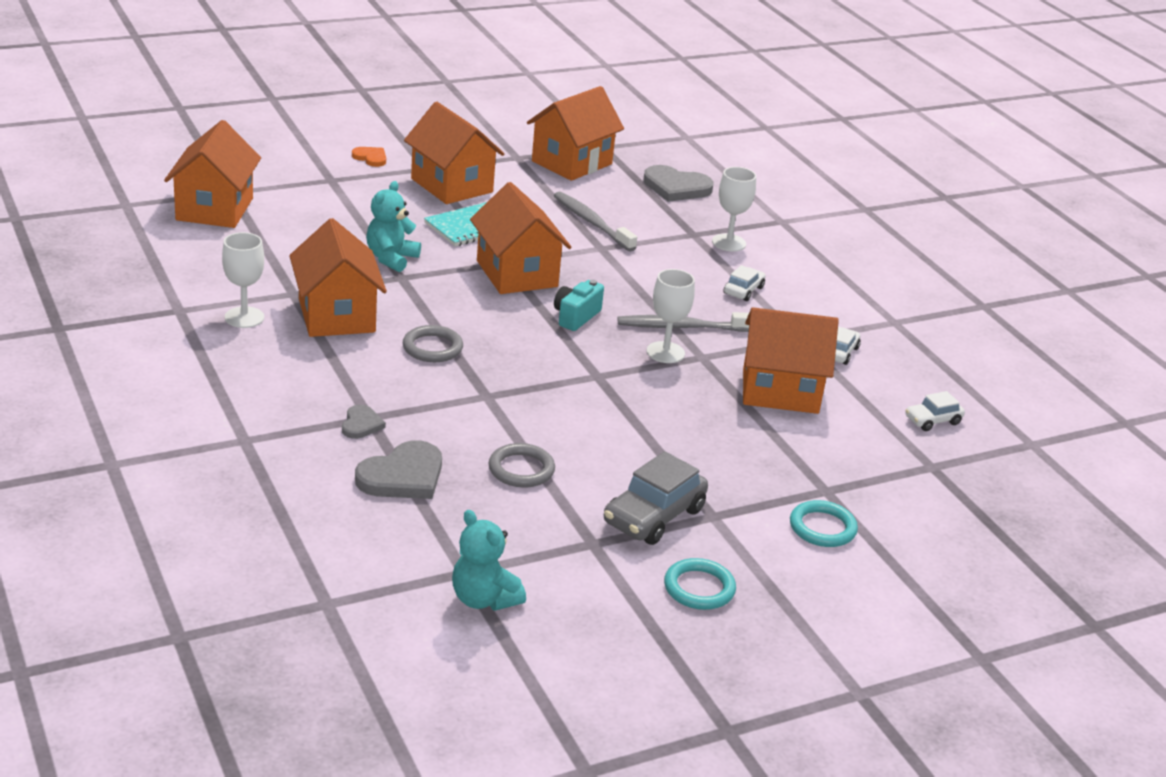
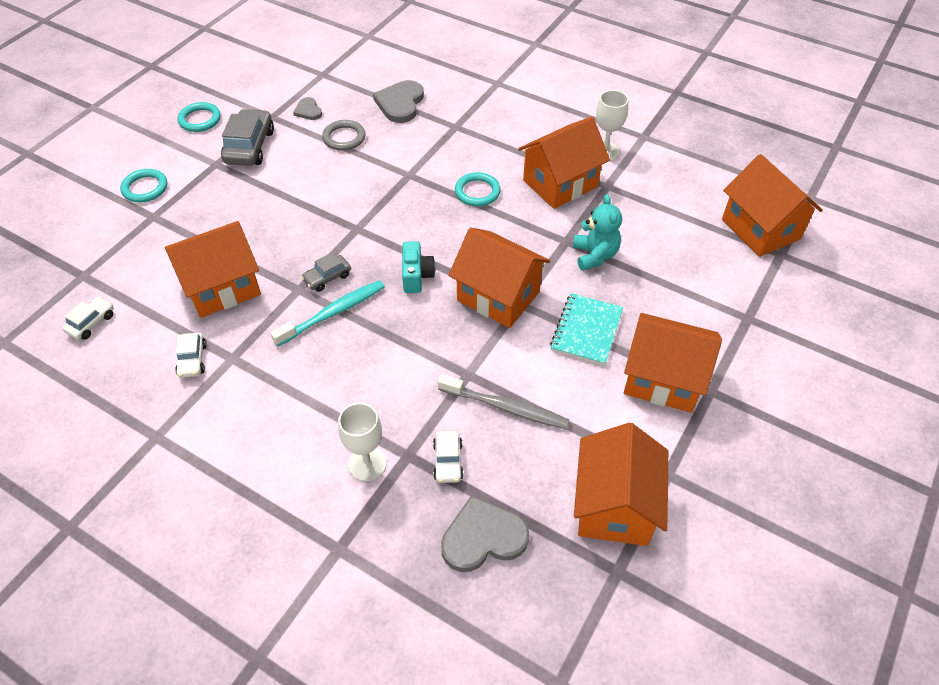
camera: 150 degrees right, 20 degrees up
(336, 315) = (560, 183): orange house -> orange house turned 75 degrees counterclockwise
(361, 424) = (454, 120): grey heart -> grey heart (308, 111)
(370, 158) = (765, 372): orange heart -> none
(432, 348) = (477, 192): grey ring -> turquoise ring
(484, 599) = (302, 67): turquoise teddy bear -> none
(665, 352) = (327, 277): white goblet -> grey car
(682, 327) = (333, 313): grey toothbrush -> turquoise toothbrush
(743, 290) = (312, 394): white car -> white car (448, 461)

